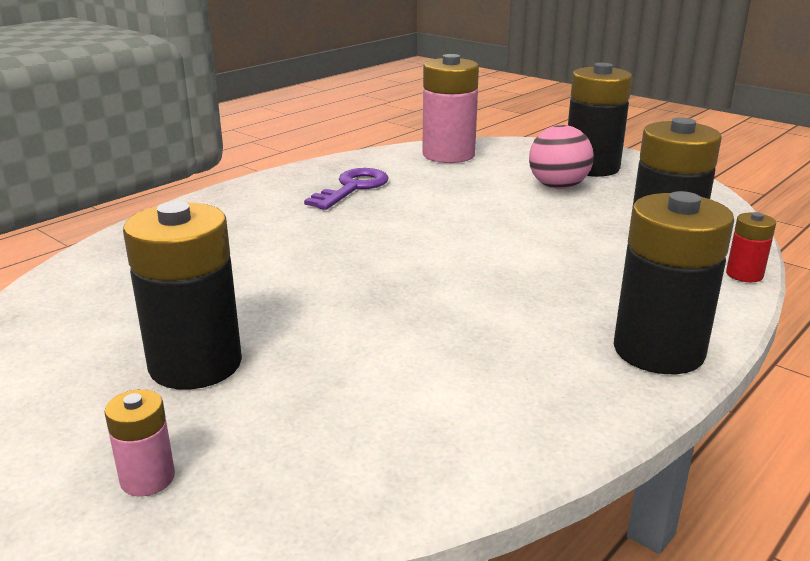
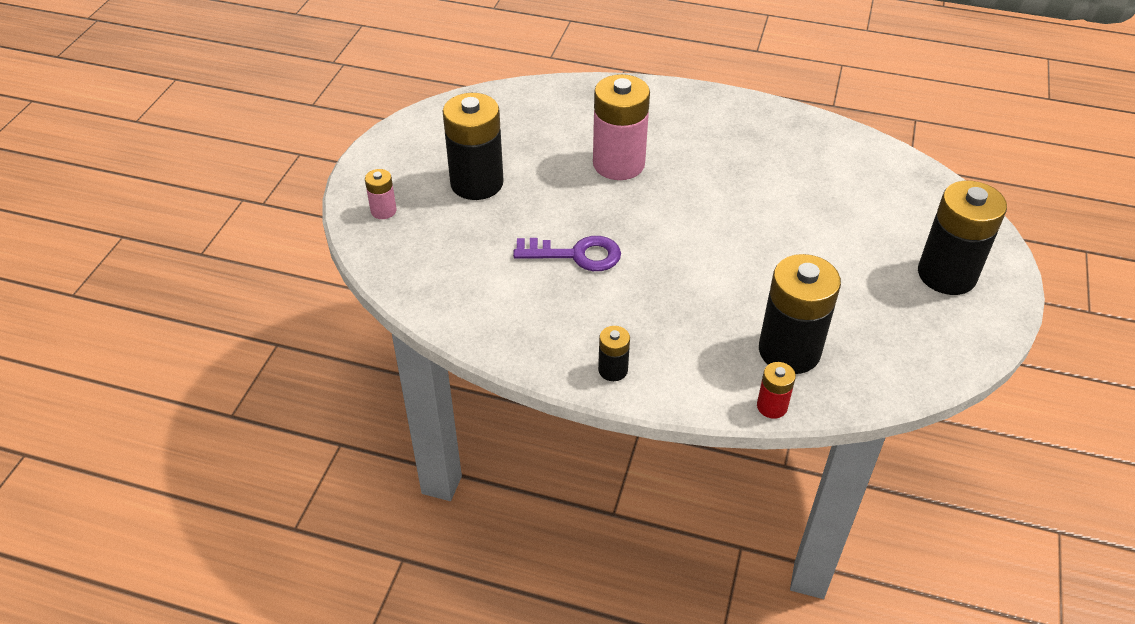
camera: 65 degrees right, 20 degrees up
(352, 188) = (762, 149): purple key -> purple key (576, 255)
(448, 155) = (890, 176): pink battery -> pink battery (618, 164)
(558, 187) = (872, 263): pink ball -> none
(658, 351) = (613, 370): black battery -> black battery, size x0.47

